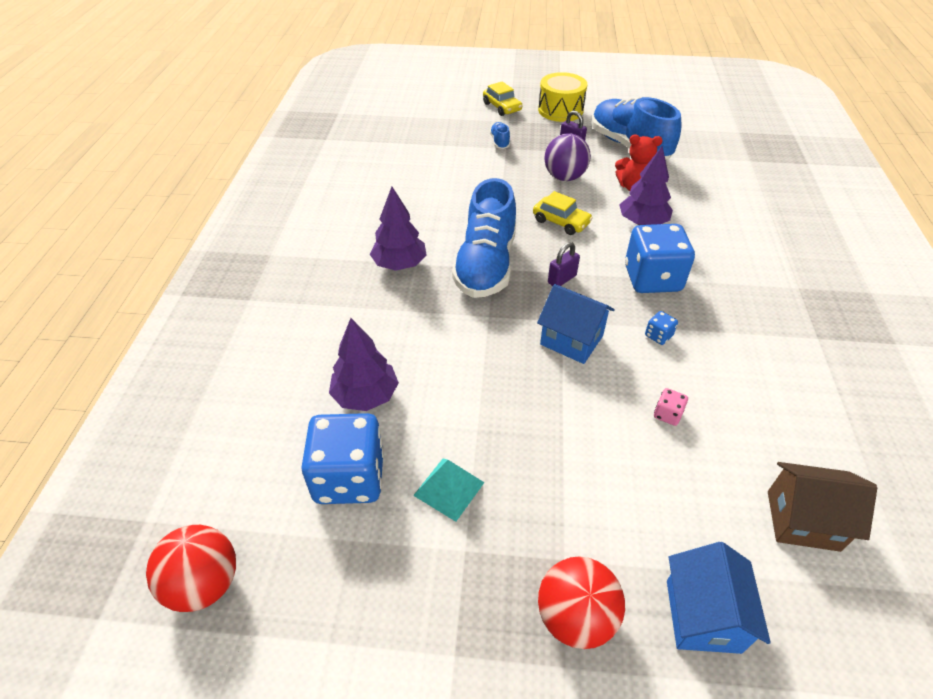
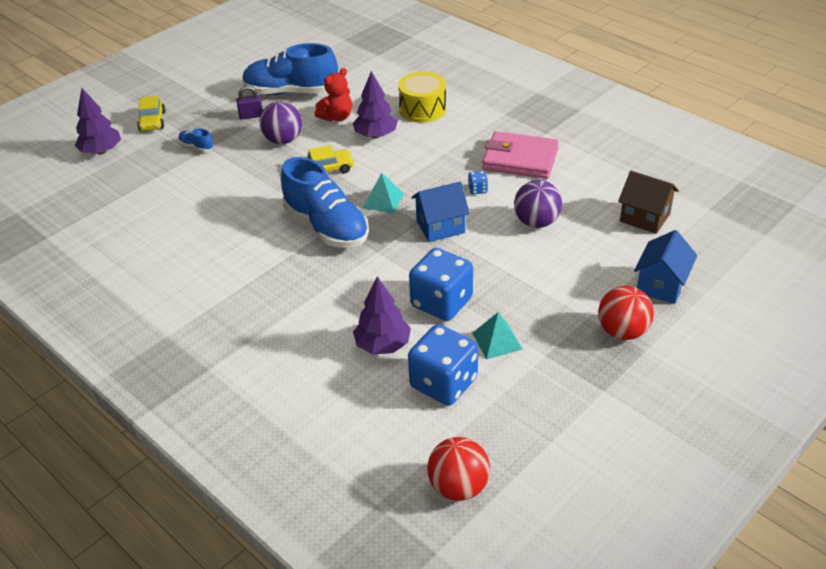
camera: 50 degrees left, 5 degrees down
(399, 264) = (271, 269): purple tree -> purple tree (101, 151)
(502, 107) = (152, 121): yellow car -> yellow car turned 75 degrees clockwise
(560, 110) = (202, 96): yellow drum -> yellow drum (422, 109)
(562, 279) = (383, 200): purple padlock -> turquoise pyramid
(652, 279) = (430, 163): blue dice -> blue dice (441, 302)
(667, 414) = (536, 222): pink dice -> purple ball
(702, 615) = (661, 285): blue house -> blue house turned 75 degrees clockwise
(747, 341) = (520, 159): none -> pink wallet
(802, 520) = (644, 217): brown house -> brown house turned 75 degrees clockwise

